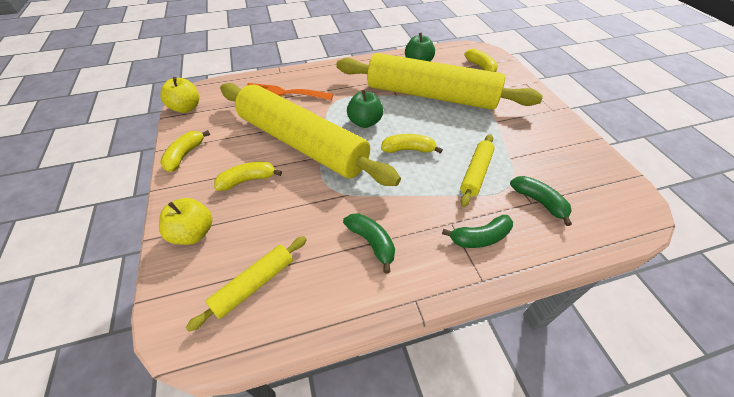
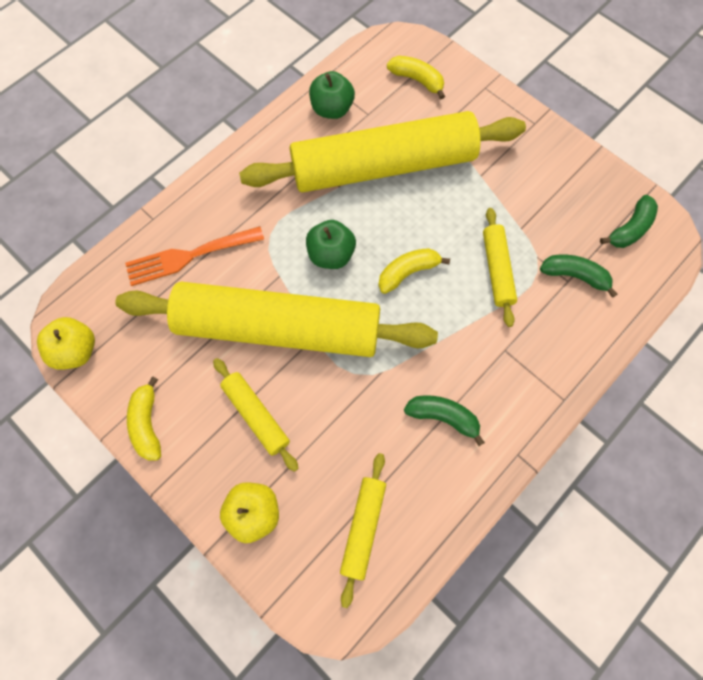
camera: 30 degrees left, 20 degrees up
(247, 180) = (256, 415): yellow banana -> yellow rolling pin
(480, 237) = (540, 352): green banana -> green banana (630, 229)

